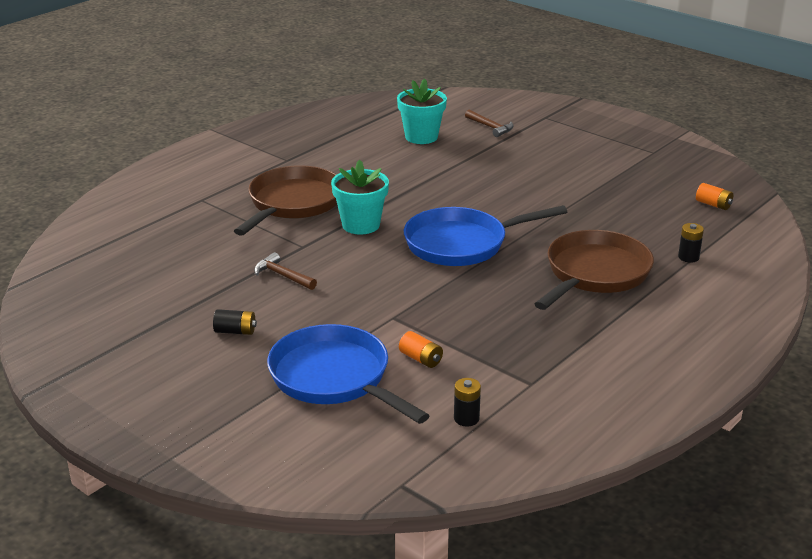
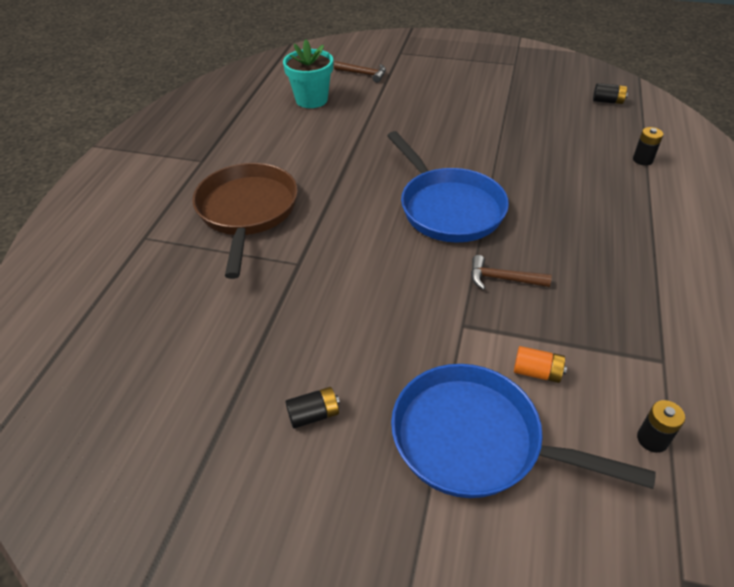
camera: 25 degrees left, 15 degrees up
(283, 276) = (307, 311): brown hammer -> brown hammer (503, 279)
(361, 225) = (336, 217): turquoise flower pot -> none
(461, 244) = (448, 208): blue pan -> blue pan turned 75 degrees counterclockwise
(595, 274) = (590, 203): brown pan -> none
(713, 205) = (607, 101): orange battery -> black battery

